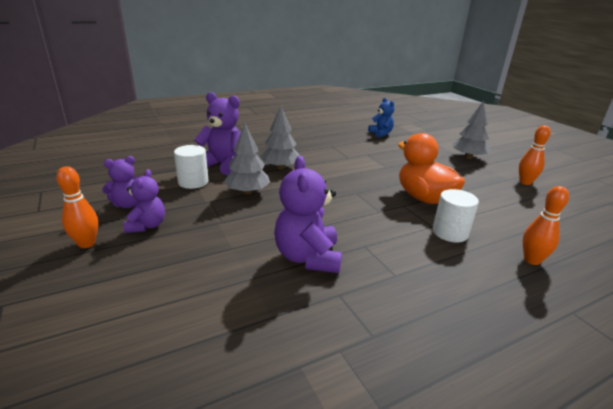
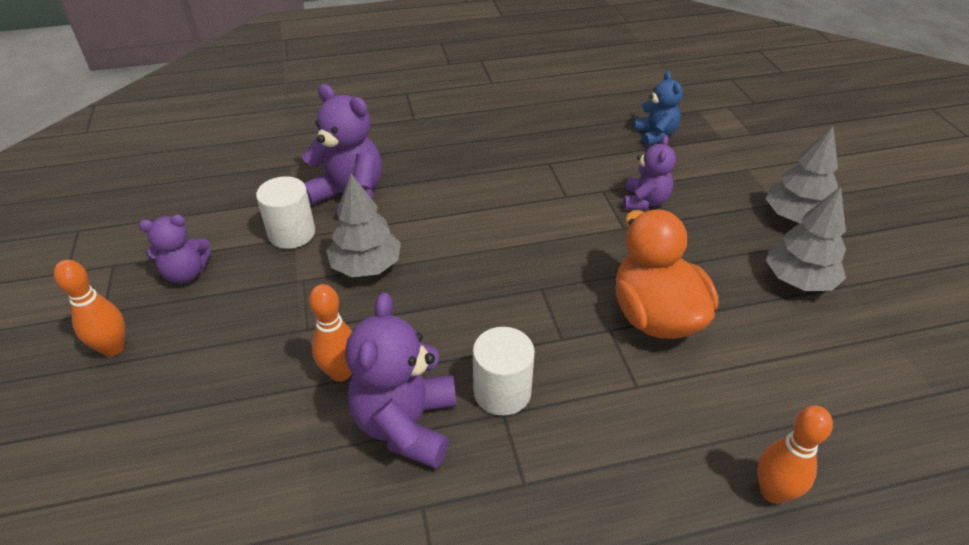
camera: 15 degrees right, 15 degrees up
(147, 225) = (200, 323): purple teddy bear -> purple teddy bear (645, 201)
(280, 167) = (439, 212): grey tree -> grey tree (798, 279)
(450, 232) = (660, 406): white cylinder -> white cylinder (502, 392)
(525, 182) = (873, 299): orange bowling pin -> orange bowling pin (341, 373)

